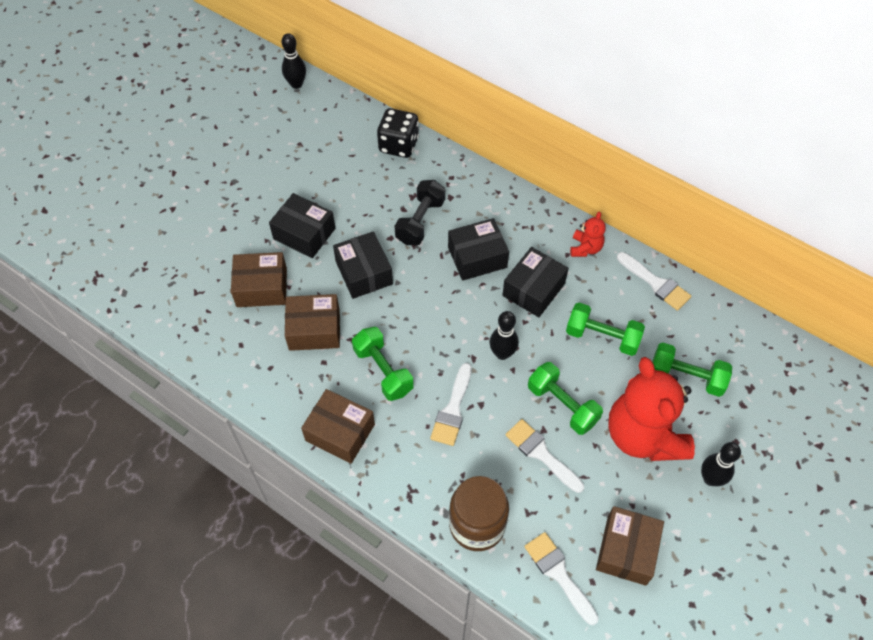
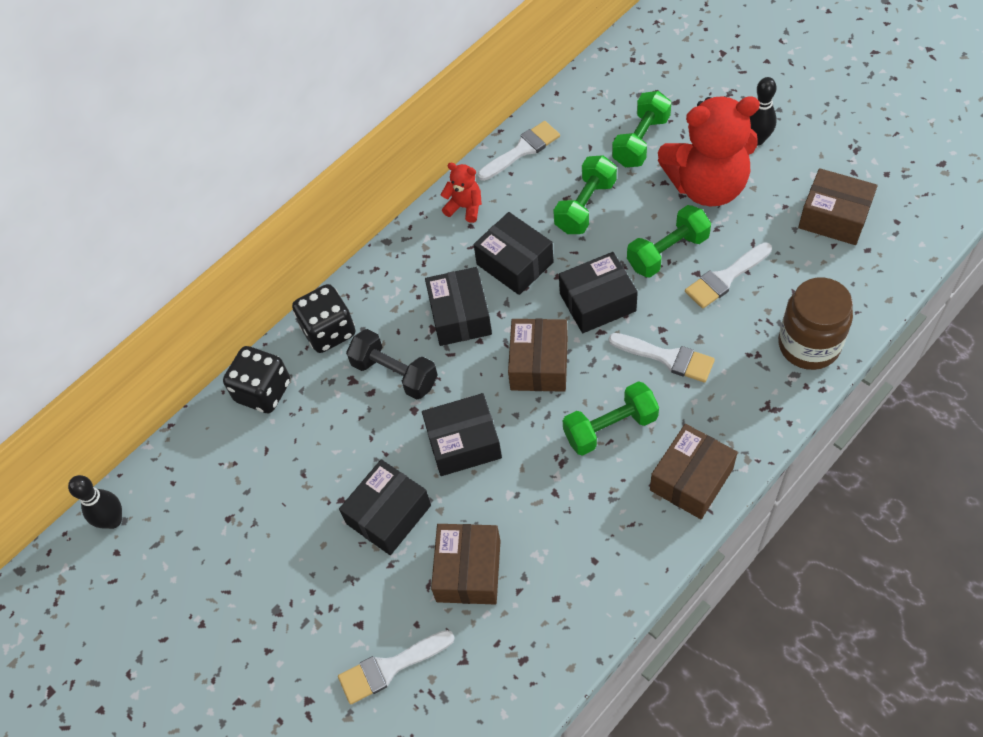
camera: 75 degrees left, 0 degrees up
(314, 329) = (543, 505): brown box -> brown box (539, 364)
(453, 175) = (329, 331): none -> black dice
(502, 353) = (597, 302): black bowling pin -> black box
(558, 574) = (861, 277): white brush -> white brush (390, 667)

